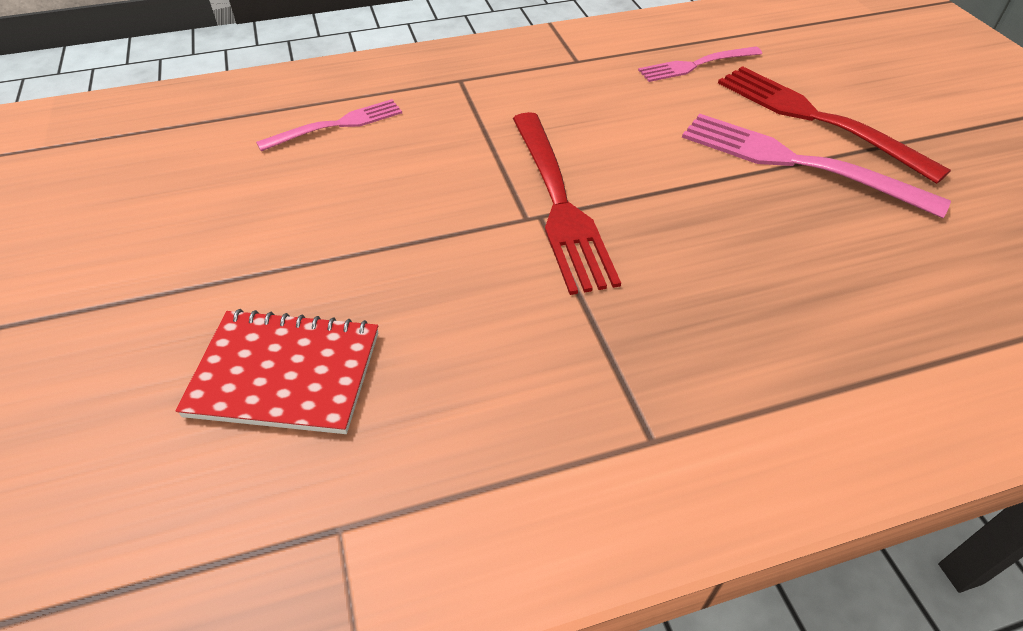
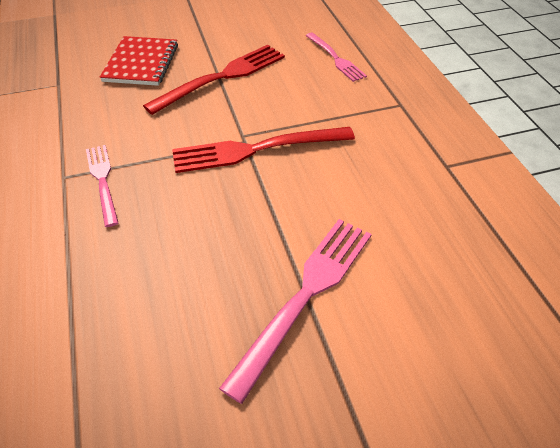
camera: 90 degrees right, 0 degrees up
(695, 65) = (462, 246): pink fork -> pink fork (102, 180)
(815, 119) = (380, 328): red fork -> red fork (222, 77)

